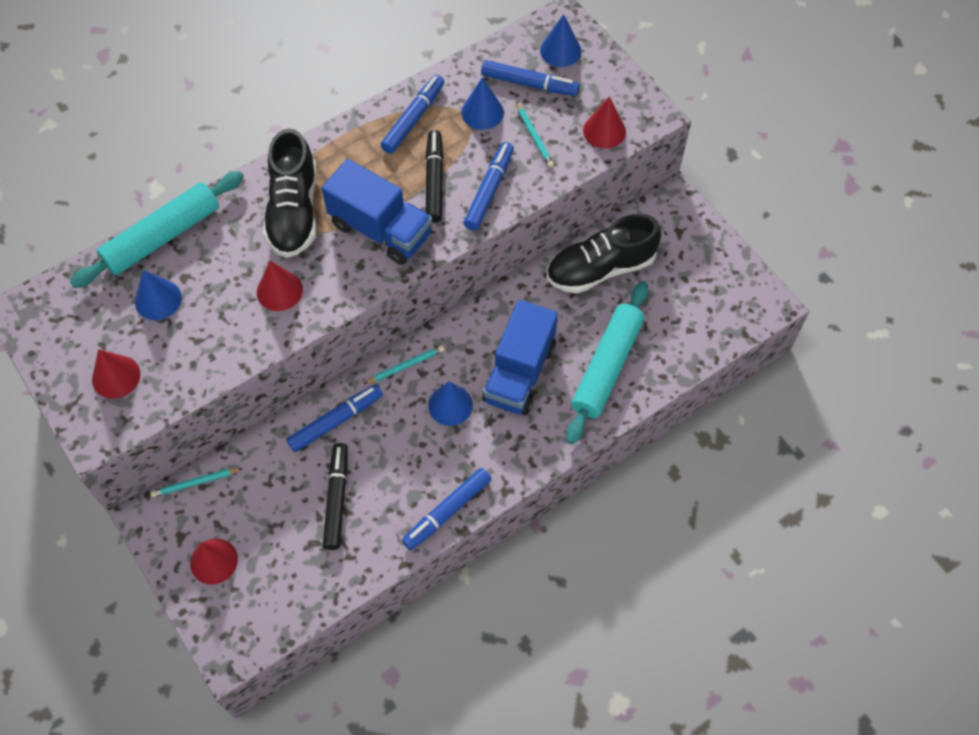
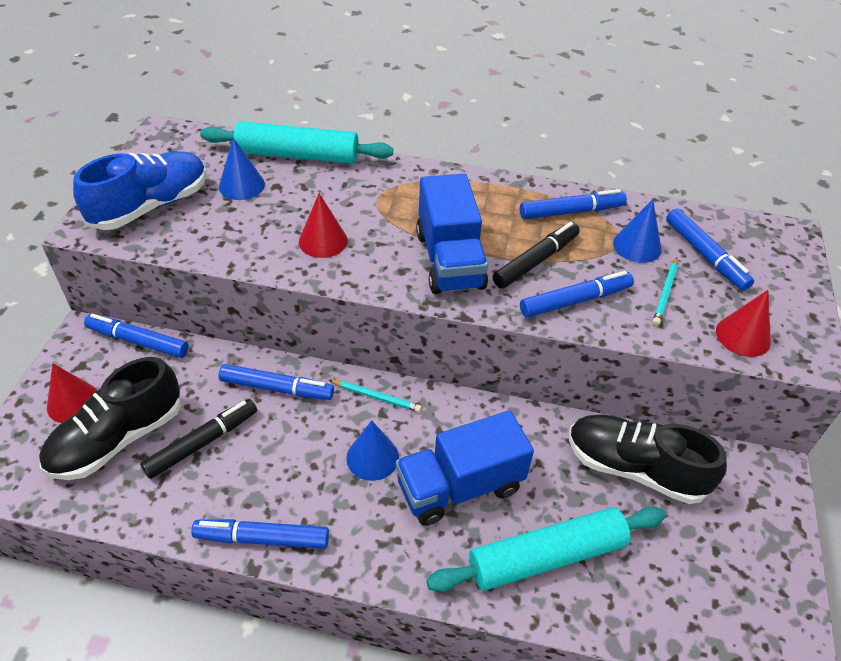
camera: 45 degrees right, 15 degrees down
(116, 376) = (151, 206): red cone -> blue shoe
(195, 483) = (138, 341): turquoise pencil -> blue marker
(294, 211) = (402, 203): black shoe -> black shoe (118, 439)
(560, 50) = (764, 252): blue cone -> none

